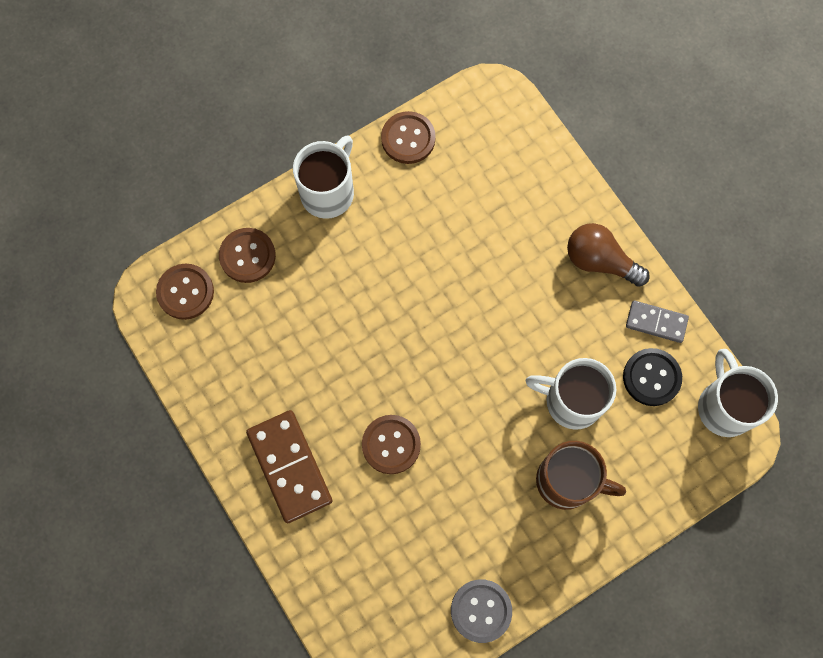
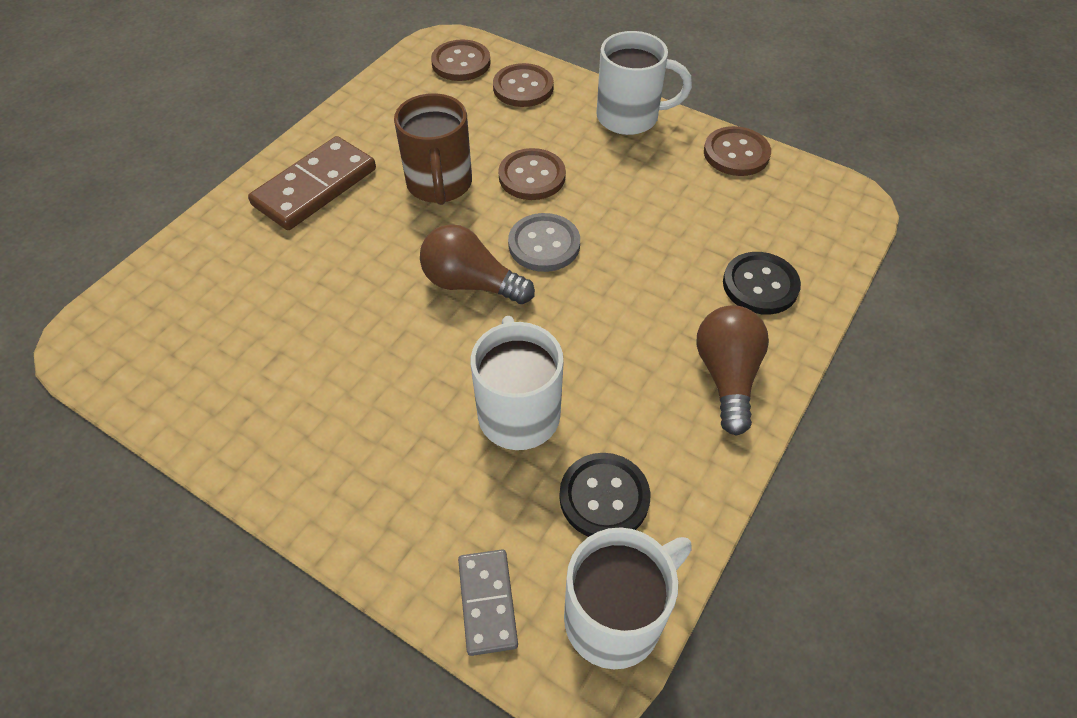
camera: 65 degrees right, 20 degrees down
(391, 444) = (376, 257): brown button -> brown button (532, 176)
(448, 387) = (471, 283): none -> brown light bulb
(481, 610) = (196, 413): grey button -> grey button (544, 244)
(538, 198) = (760, 285): none -> black button
(567, 481) = (405, 448): brown mug -> brown mug (439, 185)
(656, 322) = (687, 474): grey domino -> grey domino (487, 603)

